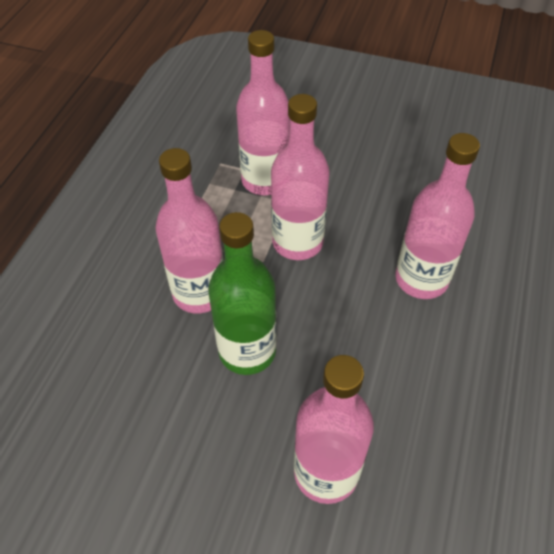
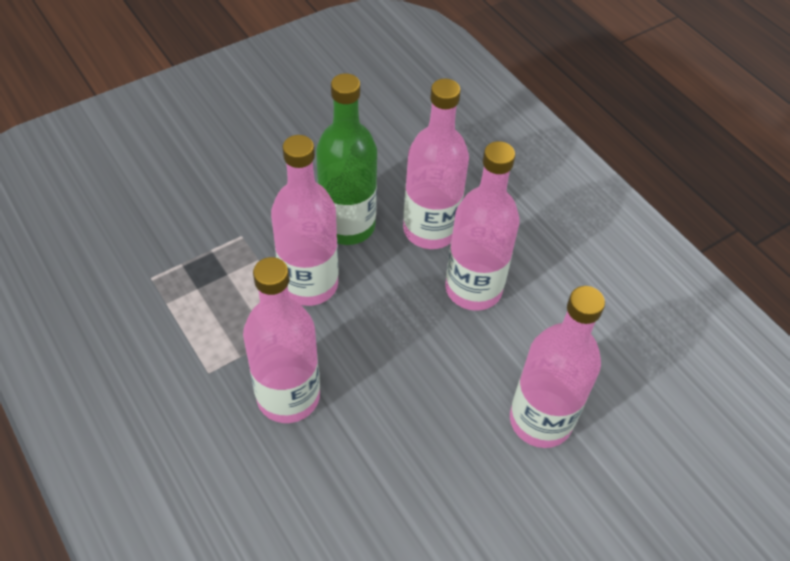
camera: 55 degrees left, 0 degrees up
(247, 351) = (384, 400): green bottle -> green bottle (347, 226)
(265, 180) = (213, 258): pink bottle -> pink bottle (473, 289)

